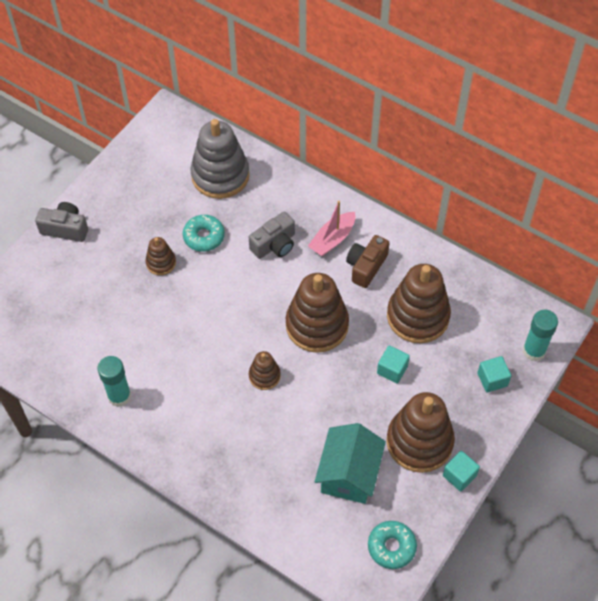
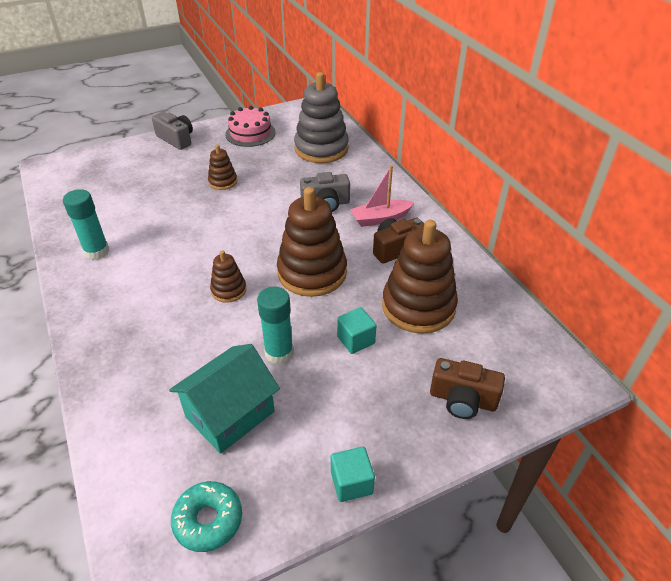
camera: 30 degrees right, 15 degrees down
(134, 185) = (250, 133): none -> pink cake
(204, 237) = (272, 179): turquoise donut -> none
(419, 442) = (332, 421): brown stacking toy -> none
(492, 379) = (462, 399): turquoise cube -> brown camera
(534, 351) = (533, 394): turquoise glue stick -> turquoise glue stick (279, 353)

